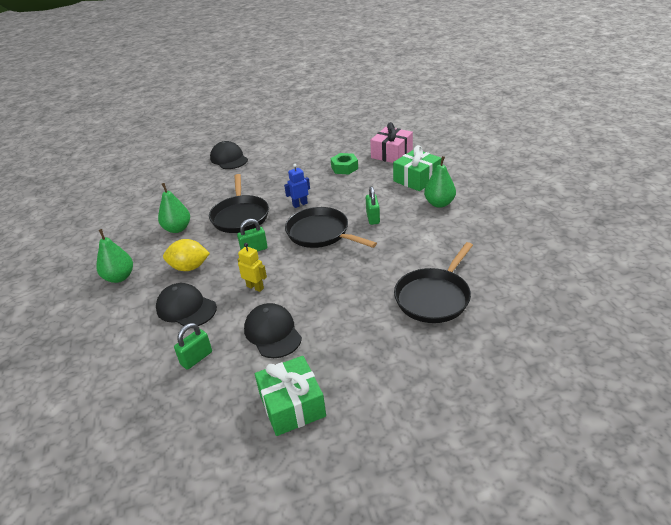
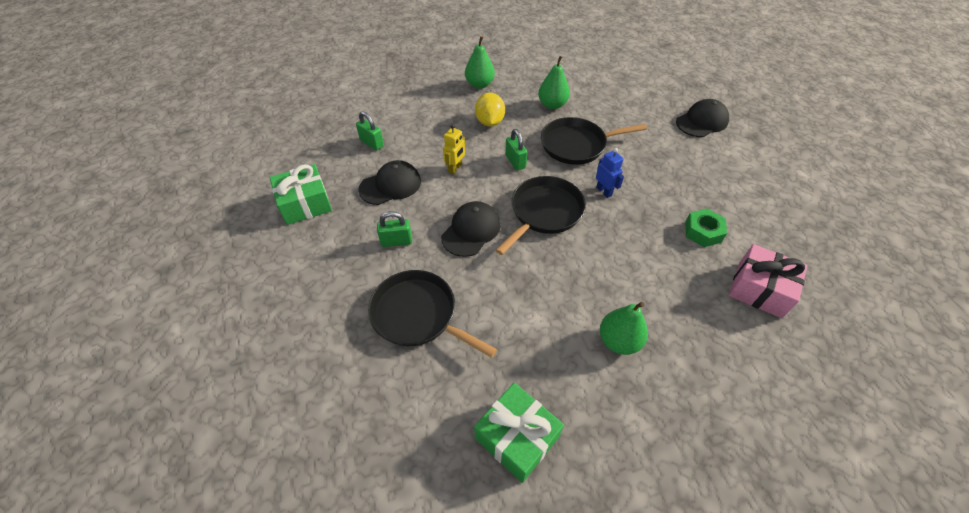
camera: 85 degrees right, 15 degrees up
(186, 308) = (433, 128): black cap -> black cap (471, 230)
(373, 218) = (578, 261): green padlock -> green padlock (396, 241)
(417, 179) = (686, 317): green gift -> green gift (517, 437)

